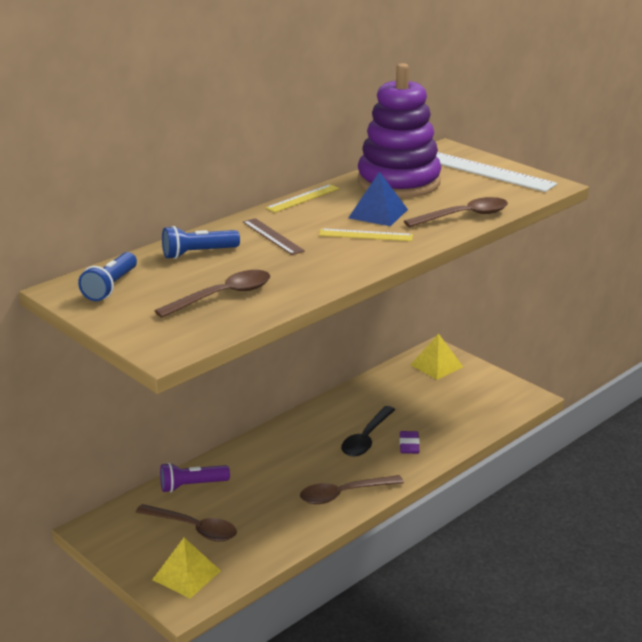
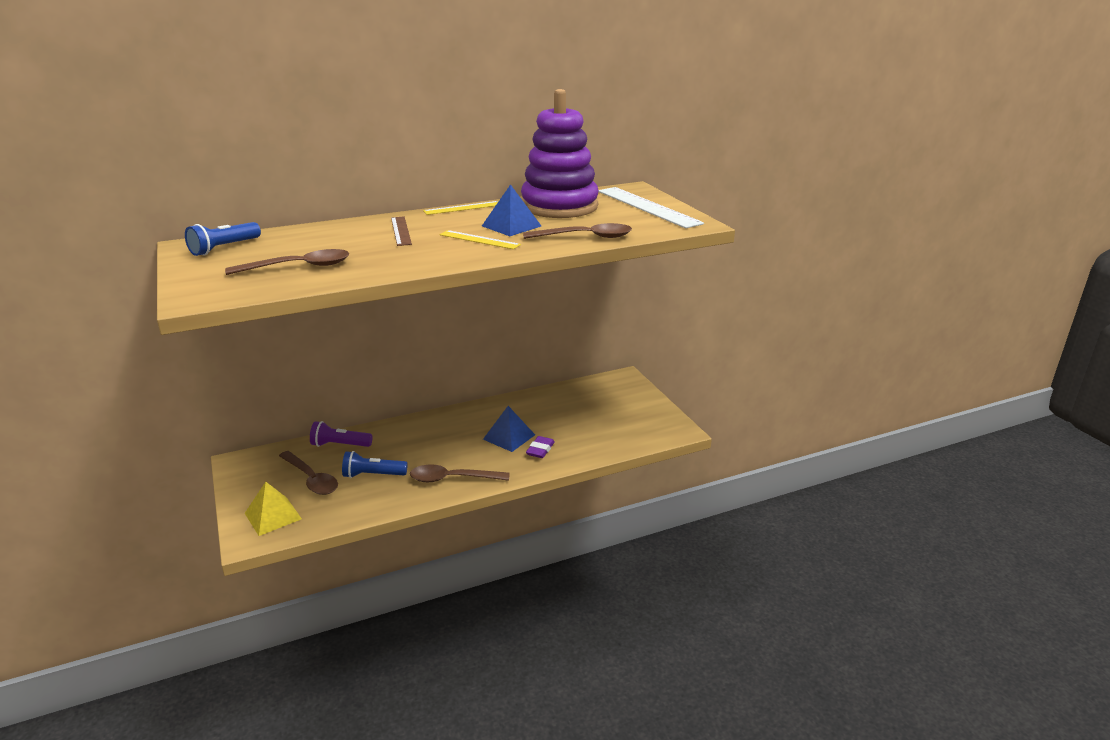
camera: 20 degrees right, 0 degrees up
(198, 253) = (324, 234): blue flashlight -> blue flashlight (372, 475)
(366, 438) = (509, 437): black spoon -> blue pyramid
(436, 365) = (616, 389): yellow pyramid -> none

